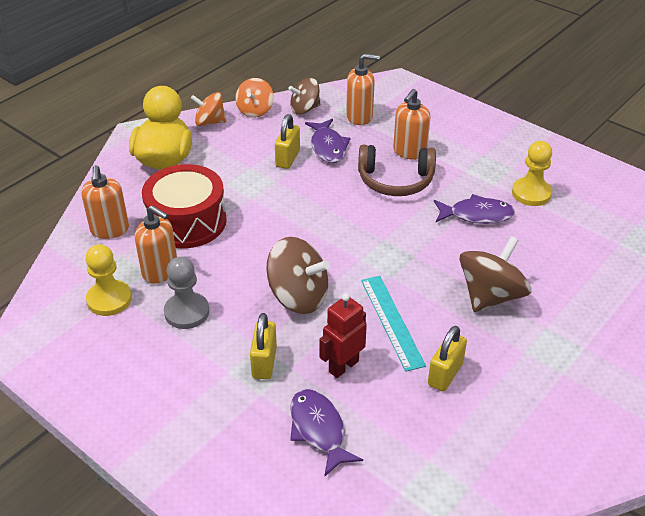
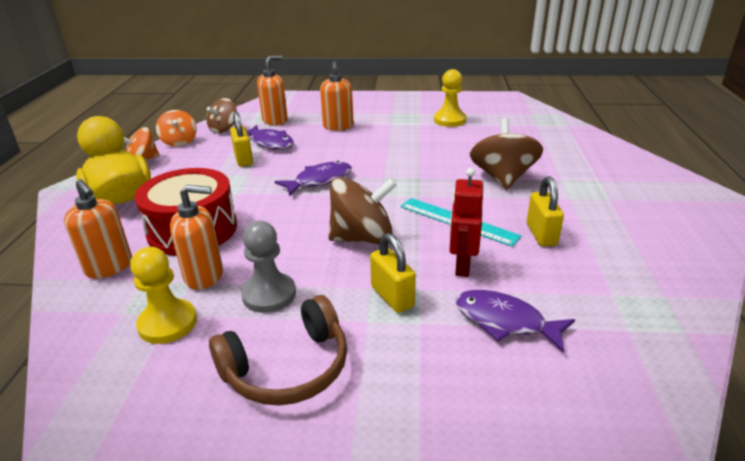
camera: 35 degrees left, 10 degrees down
(395, 180) = (348, 144): brown headphones -> brown headphones (288, 368)
(477, 215) = (431, 141): purple fish -> purple fish (319, 180)

